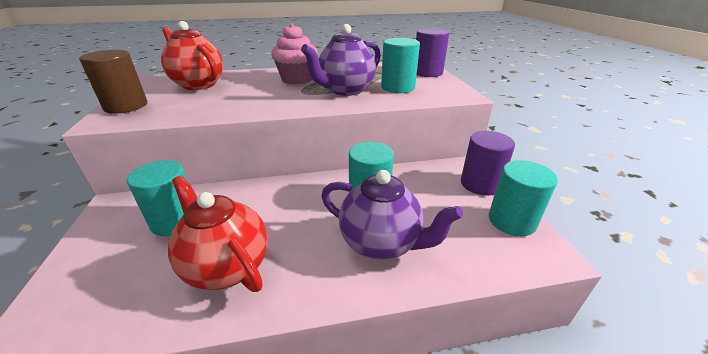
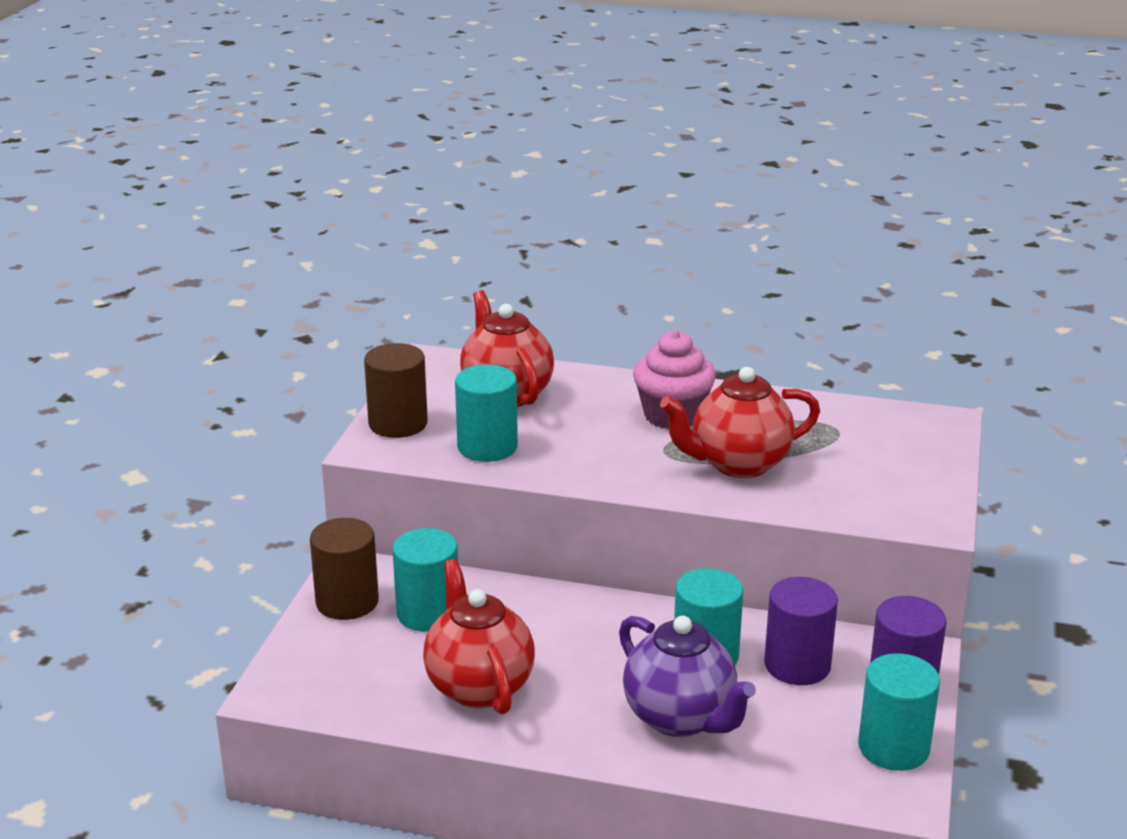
camera: 25 degrees right, 5 degrees down
(108, 229) = (347, 602): none -> brown cylinder
(345, 90) = (738, 464): purple teapot -> red teapot
(398, 87) = (834, 478): turquoise cylinder -> turquoise cylinder (487, 447)
(427, 73) = (928, 451): purple cylinder -> purple cylinder (797, 665)

